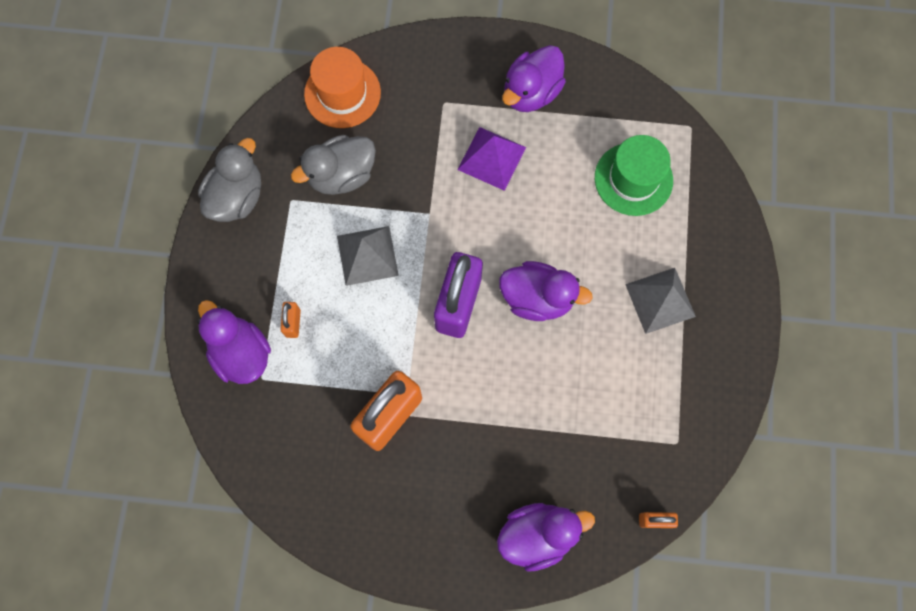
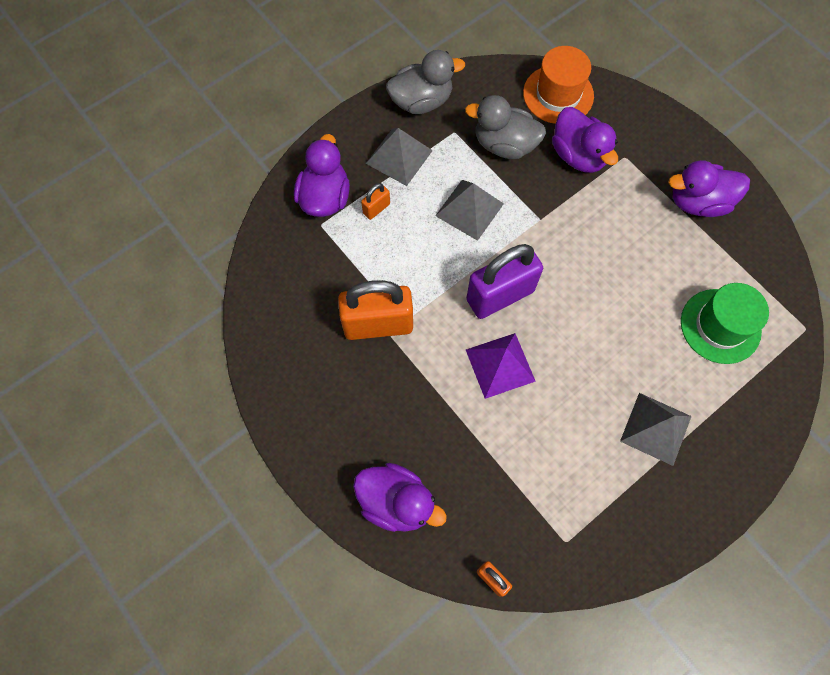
camera: 45 degrees right, 5 degrees down
(267, 262) = (399, 157): none -> grey pyramid
(492, 158) = (623, 221): purple pyramid -> purple pyramid (500, 365)
(537, 298) = (561, 343): purple duck -> purple duck (578, 155)

